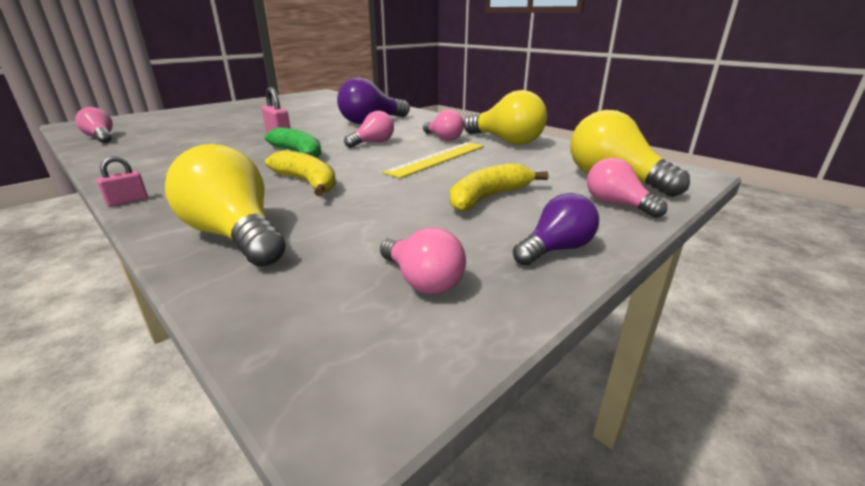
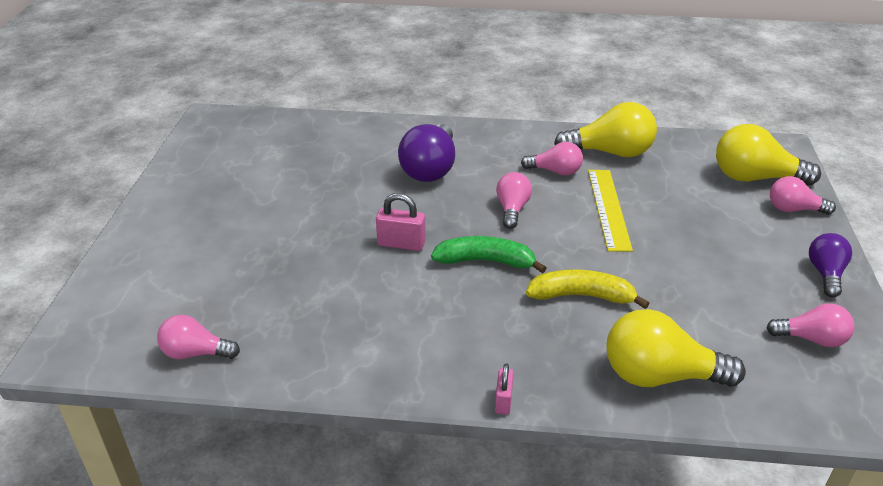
camera: 40 degrees left, 10 degrees up
(489, 197) = (722, 242): yellow banana -> none

